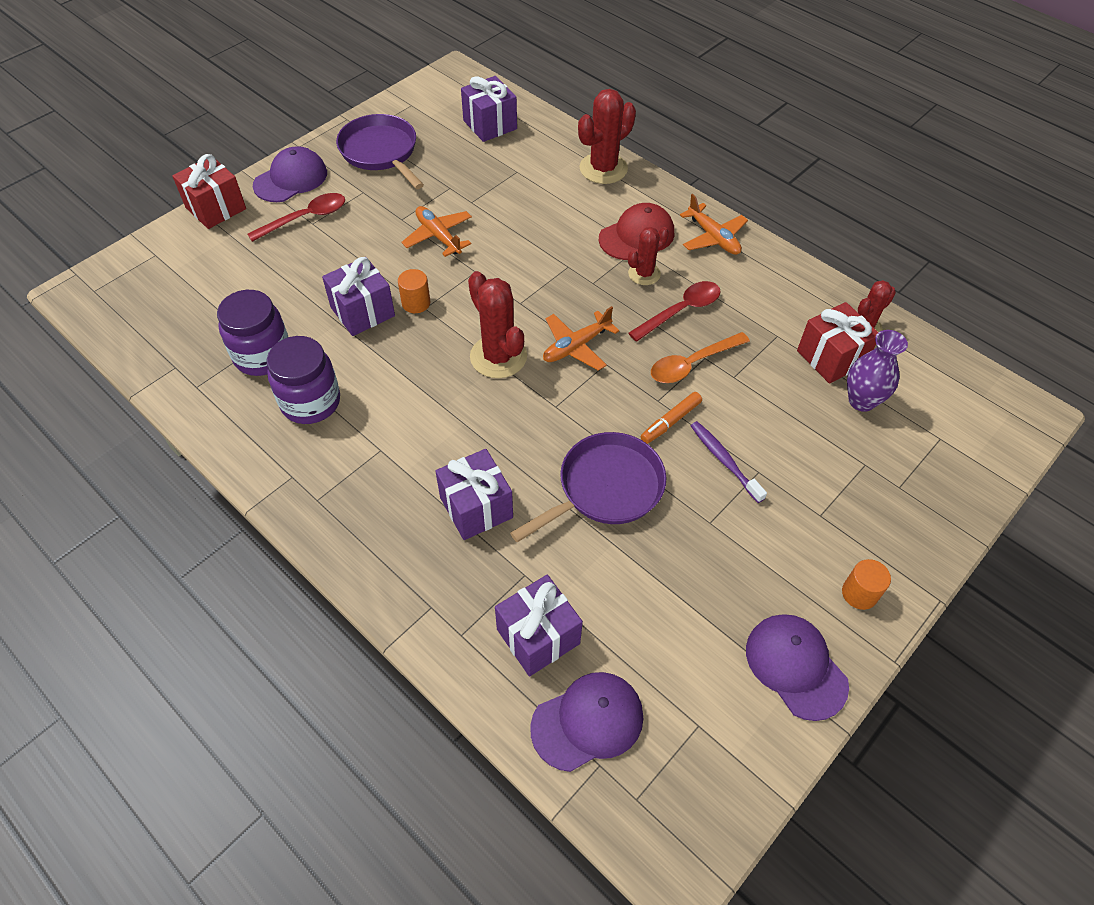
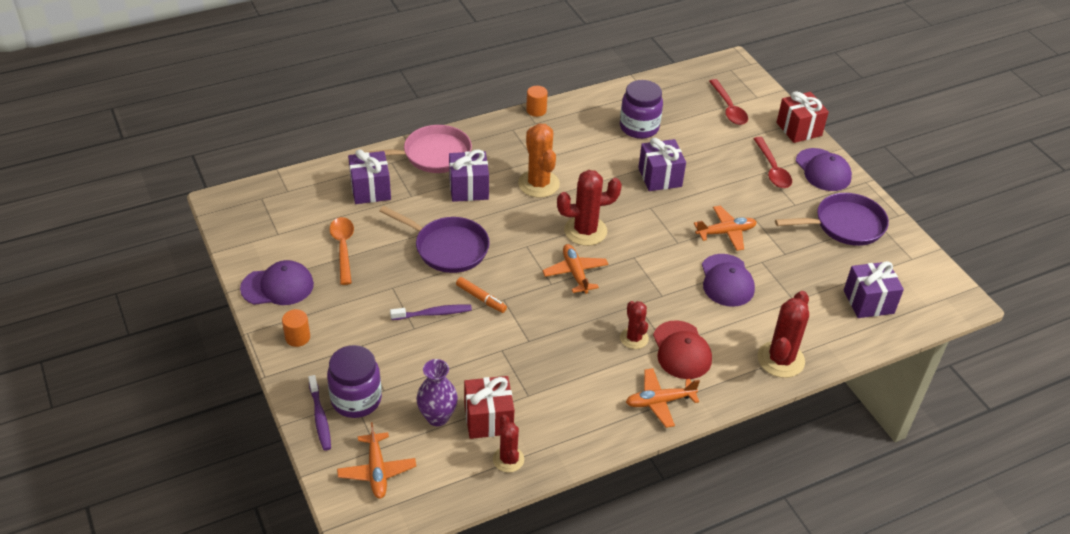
camera: 110 degrees right, 10 degrees down
(310, 402) = (589, 140): purple jar -> purple jar (356, 399)
(416, 303) = (657, 204): orange cylinder -> orange cylinder (536, 110)
(420, 583) = (432, 155): none -> pink pan
(430, 430) = (538, 184): none -> orange cactus
(587, 721) = (311, 193): purple cap -> purple cap (726, 281)
(603, 168) = (780, 359): red cactus -> red cactus turned 45 degrees clockwise
(605, 488) = (447, 248): purple pan -> purple pan turned 45 degrees counterclockwise
(670, 422) = (481, 298): orange marker -> orange marker turned 150 degrees clockwise
(681, 311) = (583, 345): red spoon -> red spoon (729, 108)
(692, 364) = (526, 330): orange spoon -> orange spoon (343, 248)
(947, 510) = (320, 417): none -> purple toothbrush
(964, 427) = (377, 471): none -> orange plane

